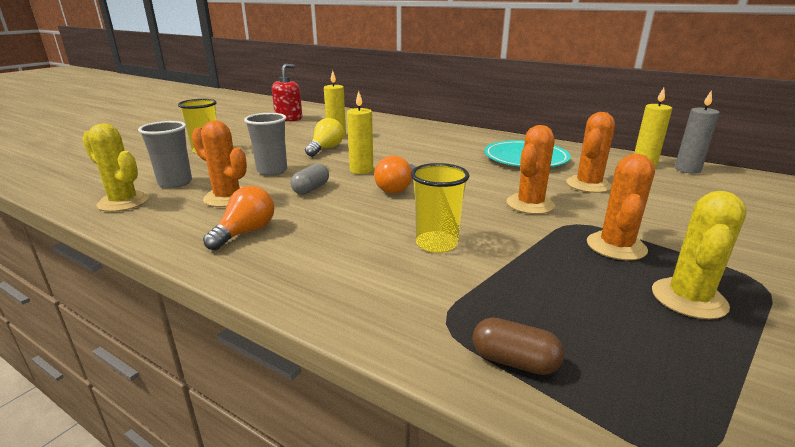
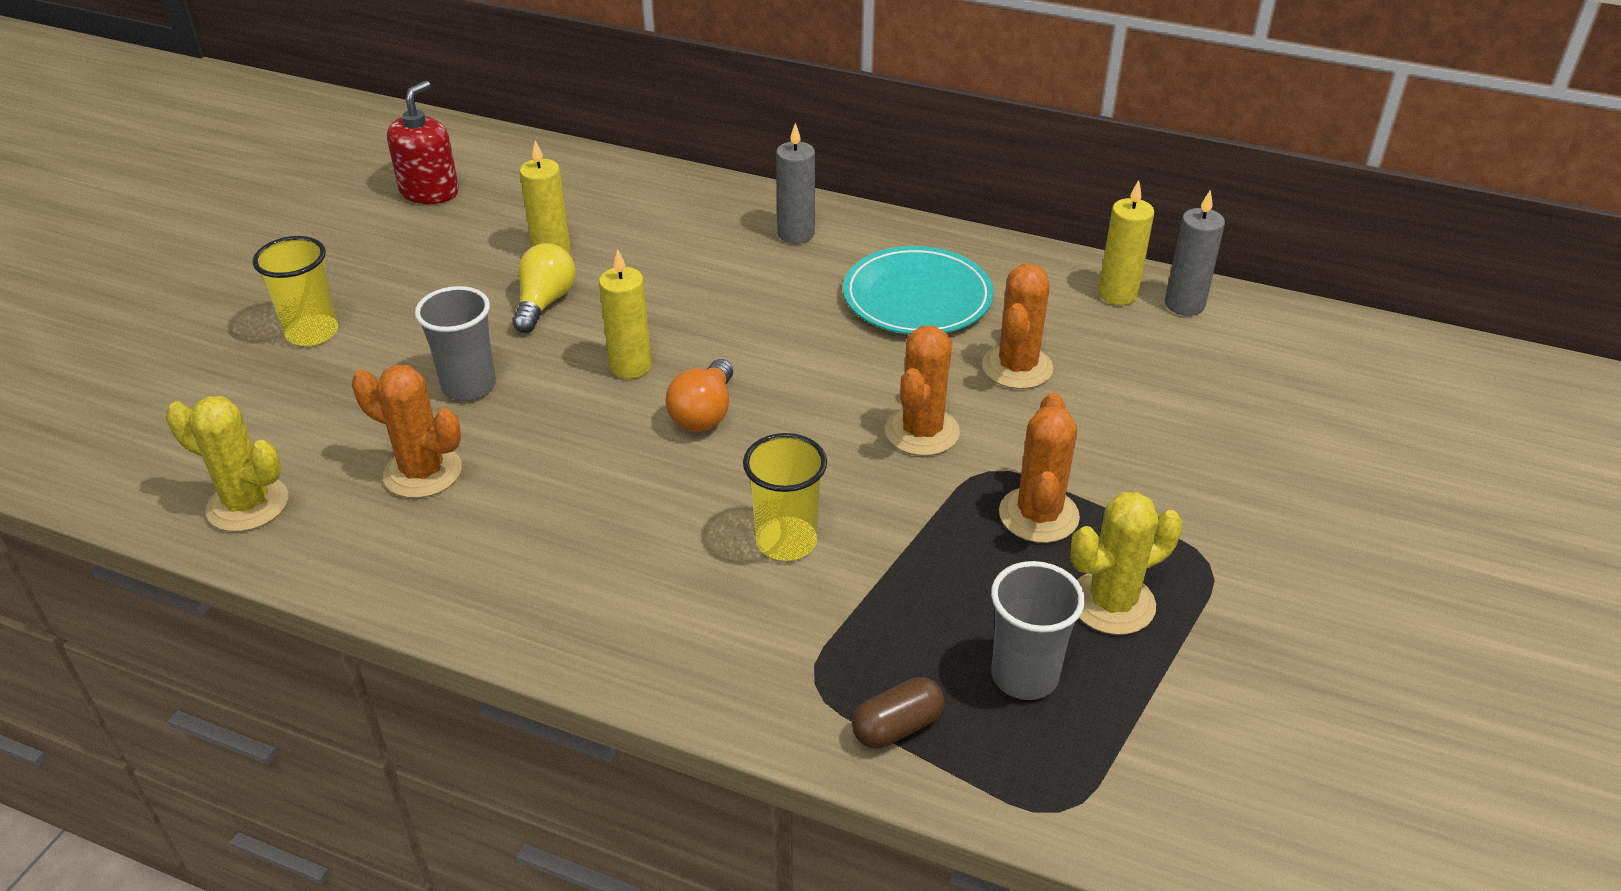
camera: 10 degrees left, 15 degrees up
(175, 183) = (308, 441): grey cup -> grey cup (1024, 676)
(245, 232) = (491, 553): orange light bulb -> none
(311, 189) = (557, 432): grey capsule -> none
(460, 137) = (796, 234): none -> grey candle
(514, 361) = (897, 727): brown capsule -> brown capsule turned 45 degrees counterclockwise
(688, 299) = (1112, 603): yellow cactus -> yellow cactus turned 45 degrees clockwise

